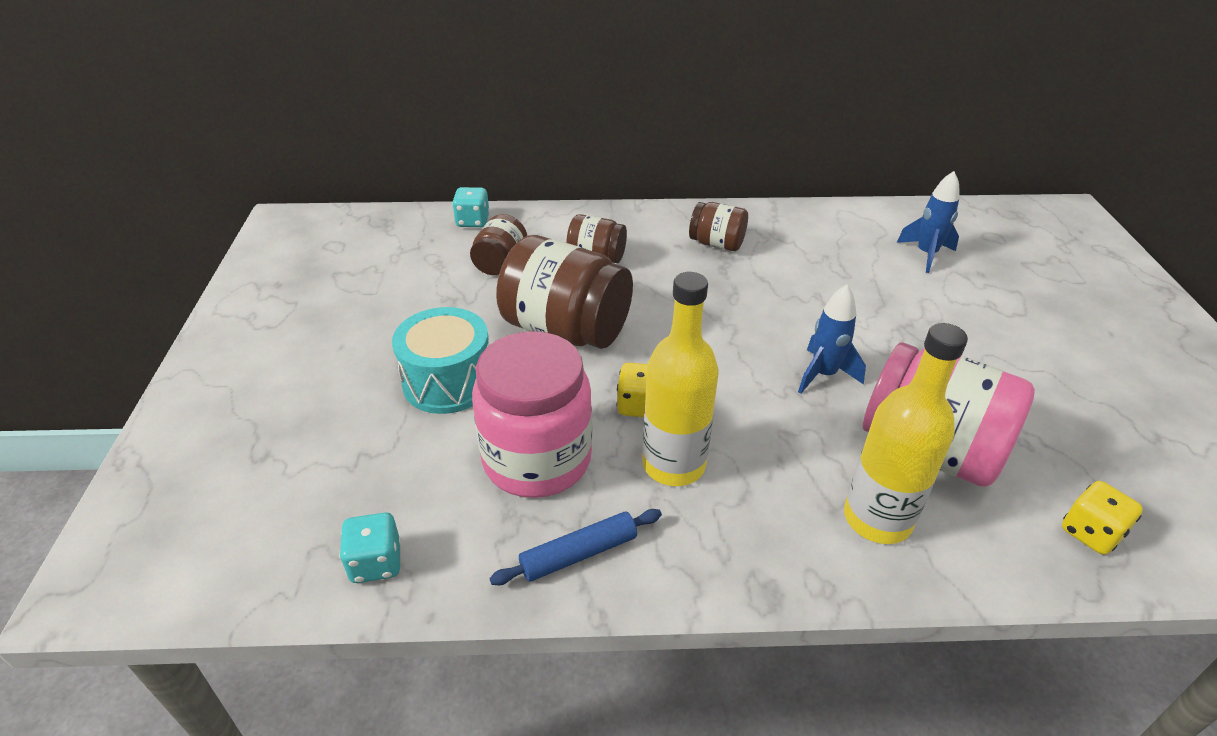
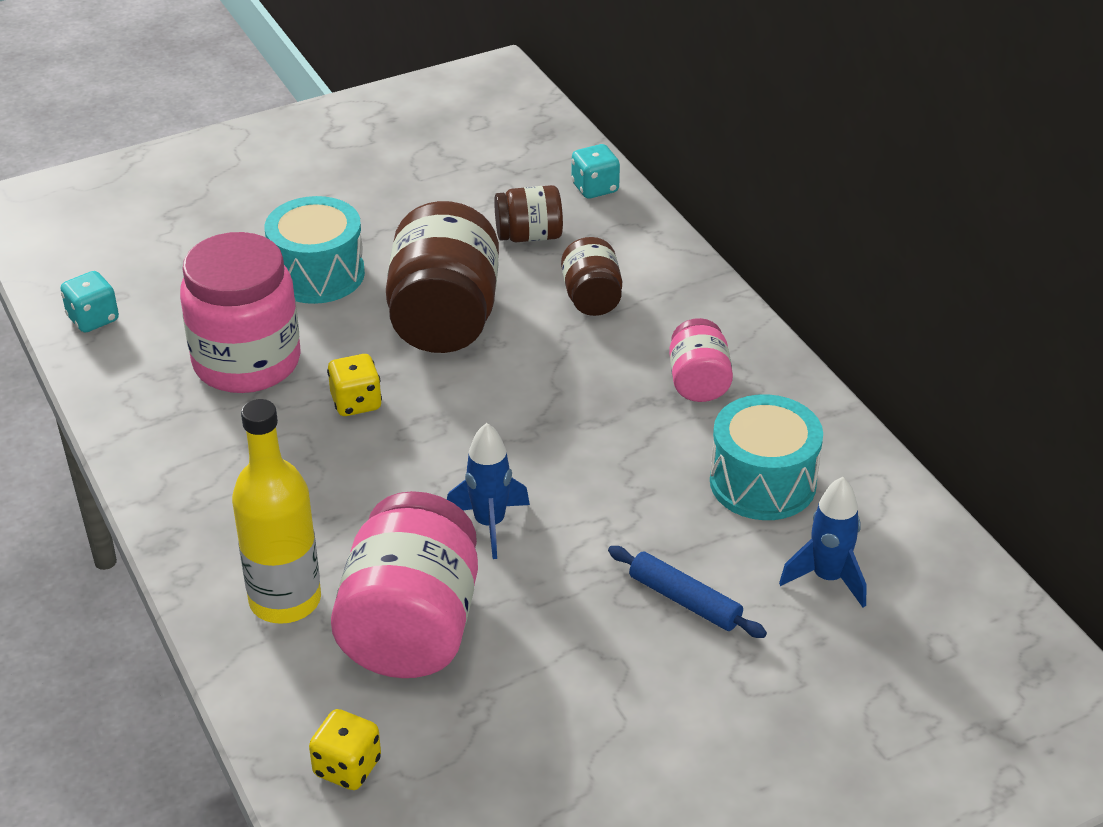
camera: 65 degrees right, 0 degrees up
(579, 554) = (152, 421): blue rolling pin -> blue rolling pin (685, 600)
(673, 465) = (286, 447): yellow bottle -> none
(716, 244) = (698, 382): brown jar -> pink jar
(828, 250) = (762, 482): none -> turquoise drum

